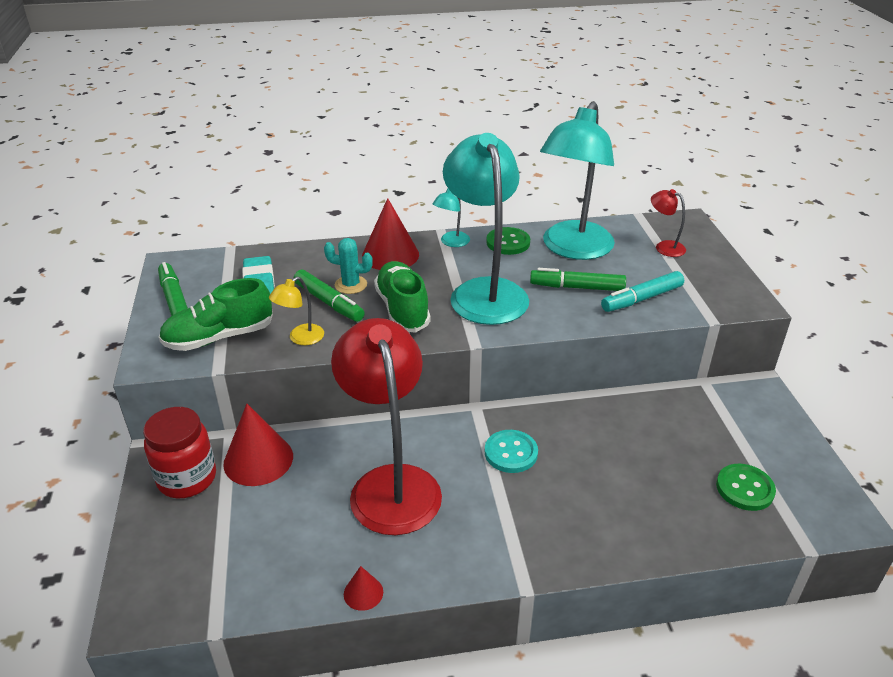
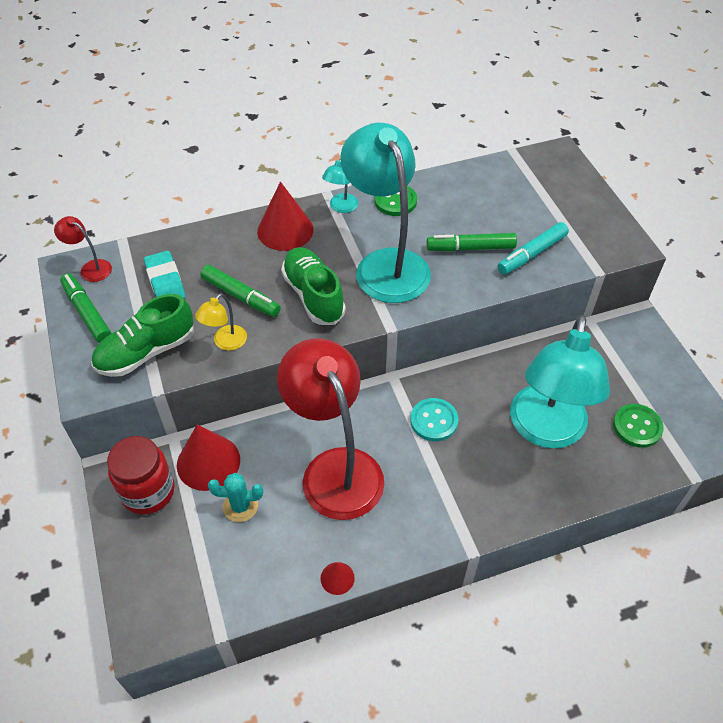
camera: 10 degrees left, 15 degrees up
(351, 285) = (256, 272): turquoise cactus -> turquoise cactus (240, 506)
(573, 249) = (458, 202): turquoise lamp -> turquoise lamp (545, 430)
(664, 247) = (543, 188): red lamp -> red lamp (91, 268)

